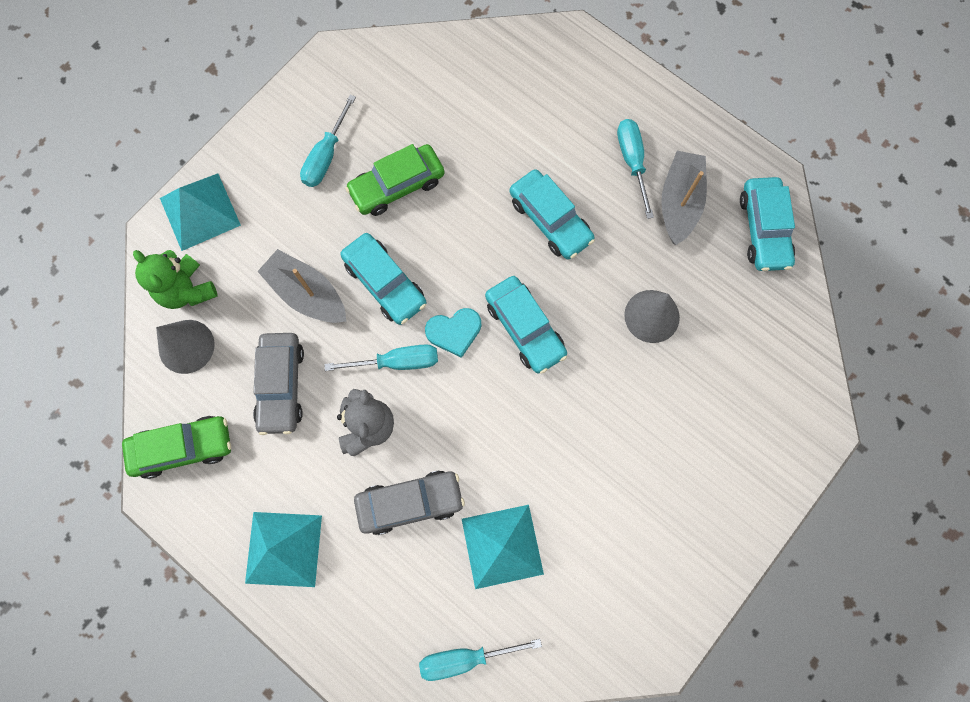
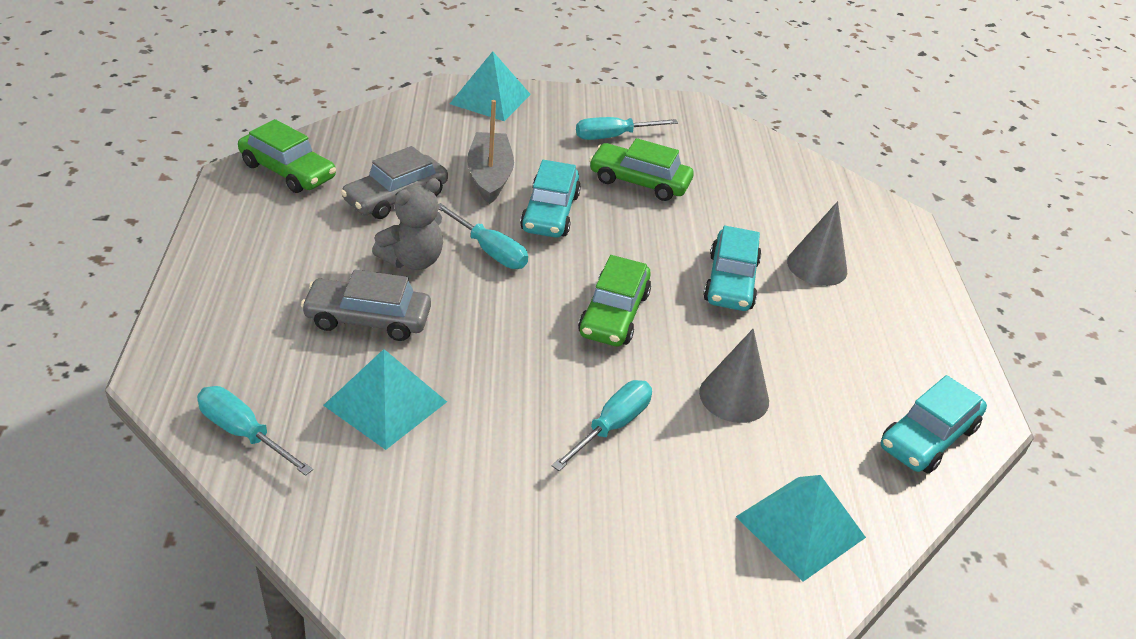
camera: 45 degrees right, 35 degrees down
(186, 346) = (375, 137): grey cone -> grey cone (817, 266)
(187, 290) = (421, 119): green teddy bear -> none
(284, 549) = (250, 262): turquoise pyramid -> turquoise pyramid (800, 527)
(410, 502) = (368, 319): grey car -> grey car turned 150 degrees clockwise
(454, 332) = (556, 272): turquoise heart -> none
(525, 328) = (614, 314): turquoise car -> green car
(632, 162) = (854, 307): turquoise screwdriver -> turquoise screwdriver (612, 426)
(679, 202) = (864, 359): grey boat -> none

